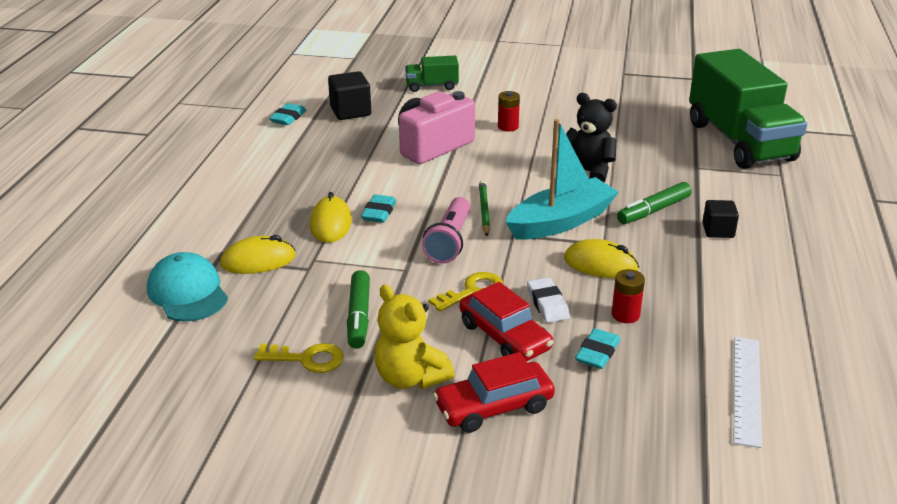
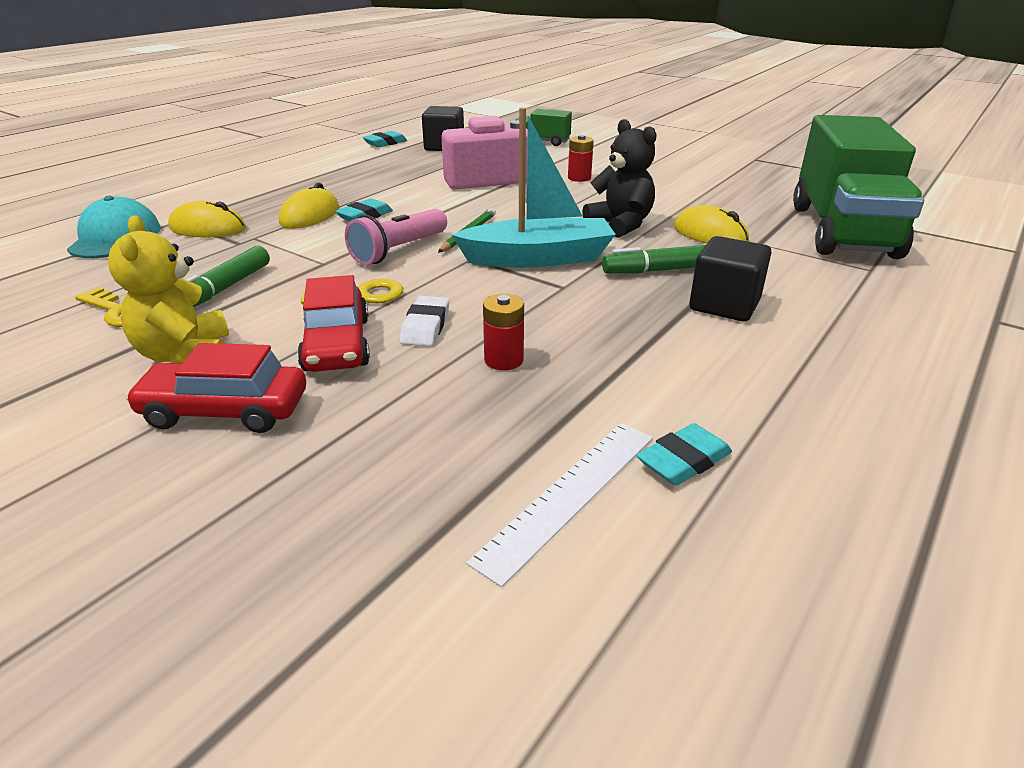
camera: 25 degrees right, 0 degrees up
(597, 353) = (419, 390): turquoise eraser -> turquoise eraser (683, 461)
(600, 264) = (535, 304): yellow mouse -> yellow mouse (710, 234)
(718, 230) = (724, 305): black cube -> black cube, size x1.53

